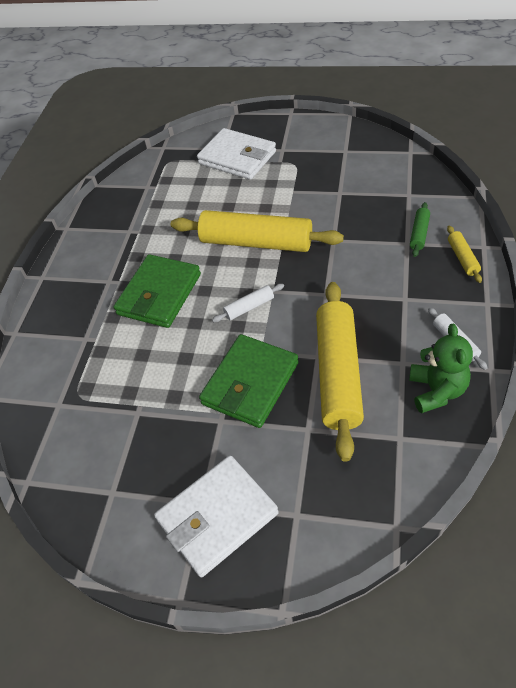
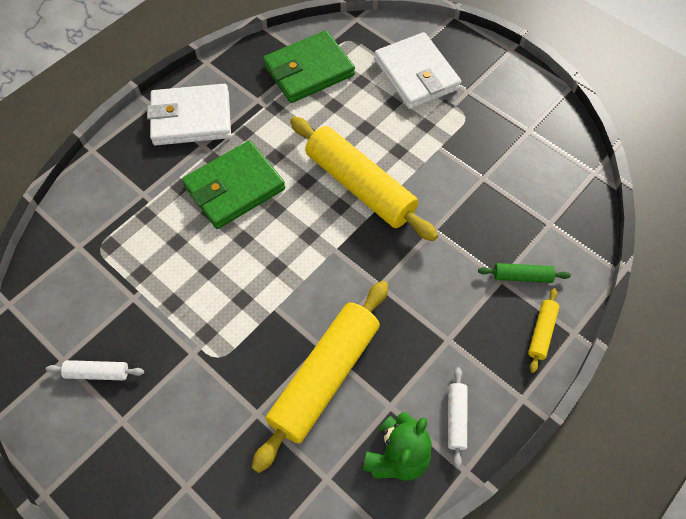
camera: 25 degrees right, 10 degrees up
(217, 517) = (124, 442): white wallet -> white wallet (191, 118)
(249, 307) = (300, 253): white rolling pin -> white rolling pin (97, 373)
(250, 383) = (243, 334): green wallet -> green wallet (309, 70)
(419, 234) = (522, 276): green rolling pin -> green rolling pin turned 45 degrees clockwise

